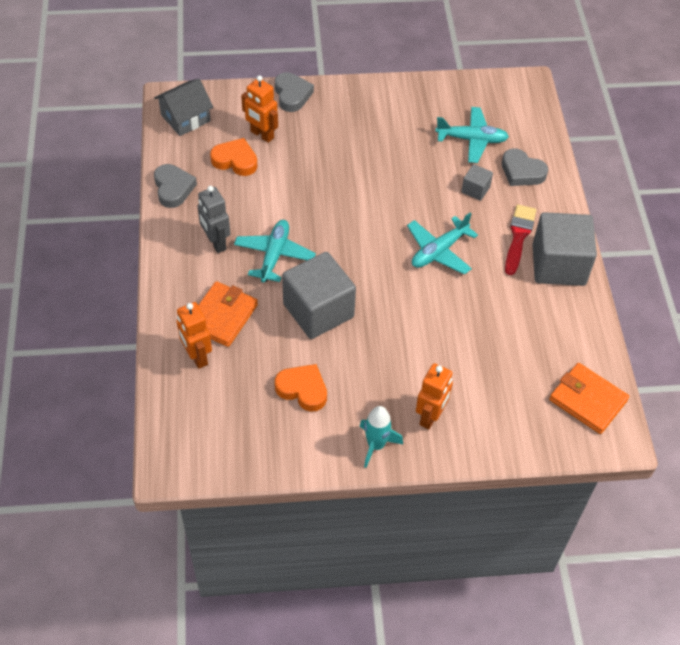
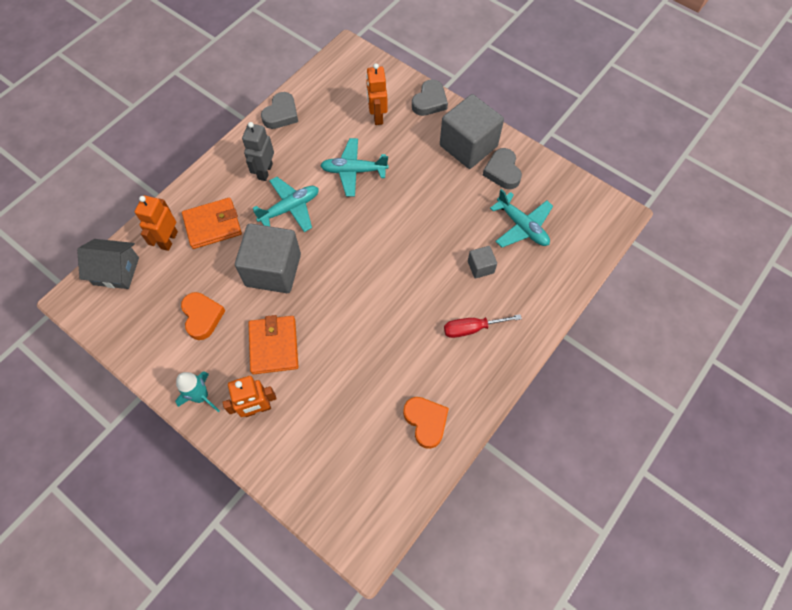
camera: 45 degrees right, 10 degrees up
(185, 118) = (342, 70): grey house -> grey house (116, 271)
(235, 160) = (340, 123): orange heart -> orange heart (426, 422)
(439, 251) = (401, 293): turquoise plane -> turquoise plane (354, 171)
(519, 236) = (472, 328): red brush -> red screwdriver
(522, 172) = (532, 280): grey heart -> grey heart (502, 171)
(558, 265) = (476, 375): grey cube -> grey cube (468, 146)
(587, 400) = (377, 498): orange wallet -> orange wallet (274, 346)

